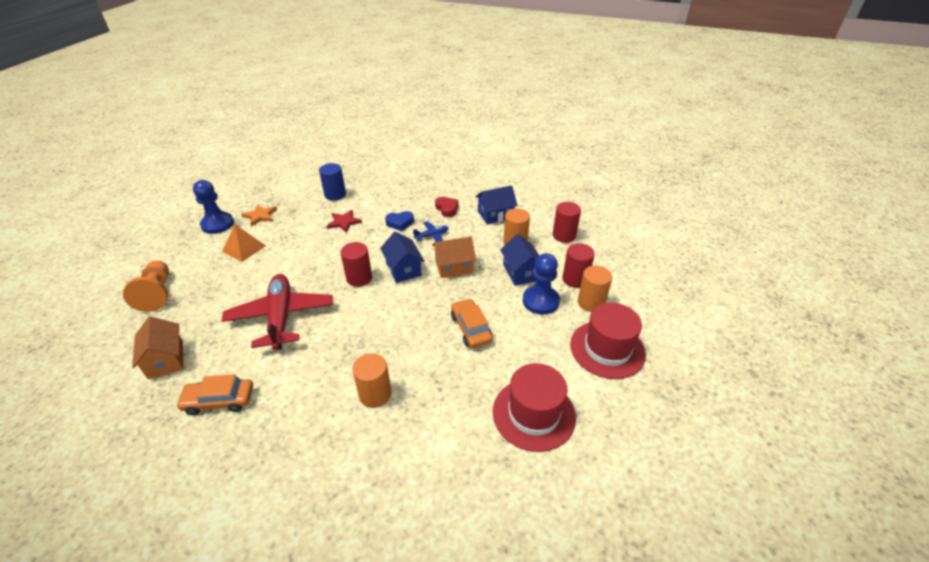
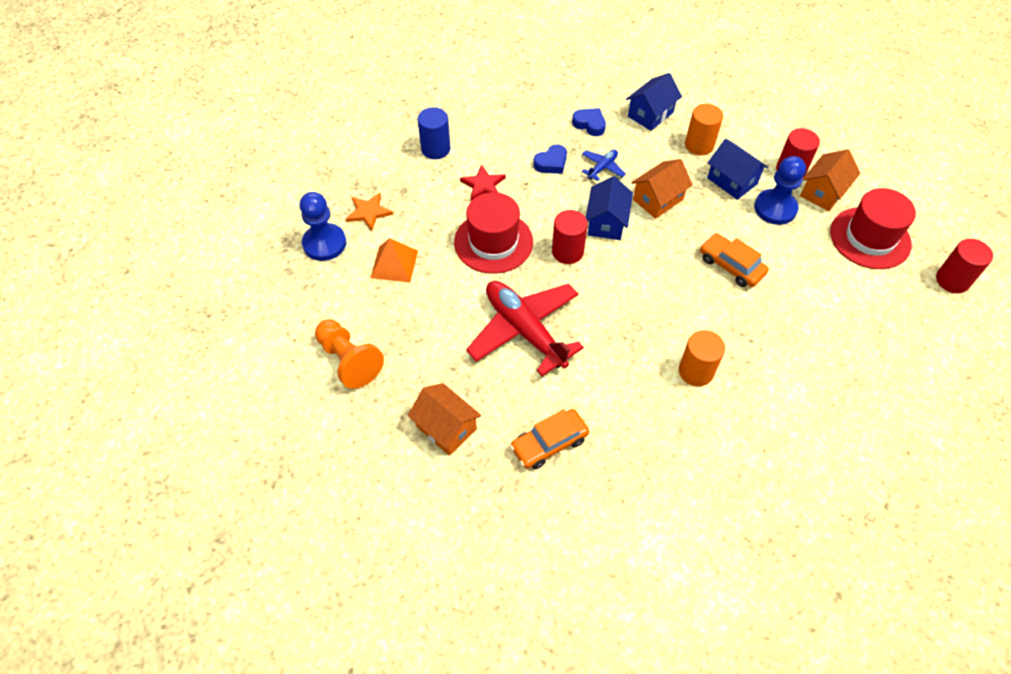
camera: 25 degrees left, 15 degrees up
(403, 269) = (606, 222): blue house -> blue house turned 60 degrees clockwise
(447, 209) = (589, 124): red heart -> blue heart
(533, 414) = (850, 329): red hat -> red hat (493, 242)
(564, 235) = (743, 118): red cylinder -> red cylinder (952, 280)
(591, 303) = (823, 192): orange cylinder -> orange house

